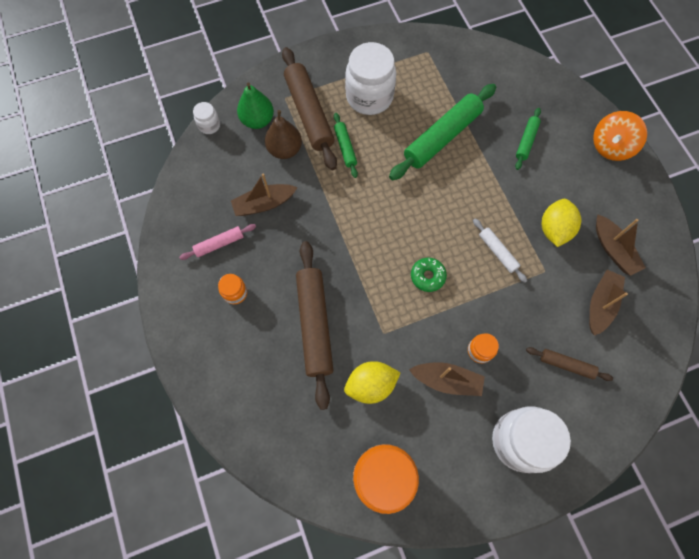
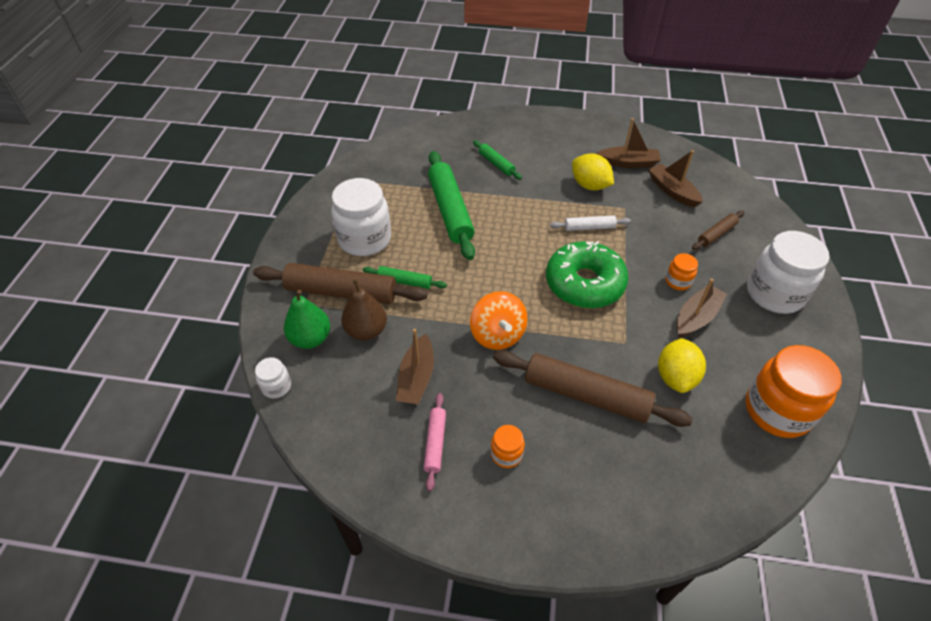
camera: 60 degrees left, 20 degrees down
(427, 276) = (584, 283): green donut -> green donut, size x2.13
(611, 146) = (537, 123): orange spinning top -> orange spinning top (497, 334)

